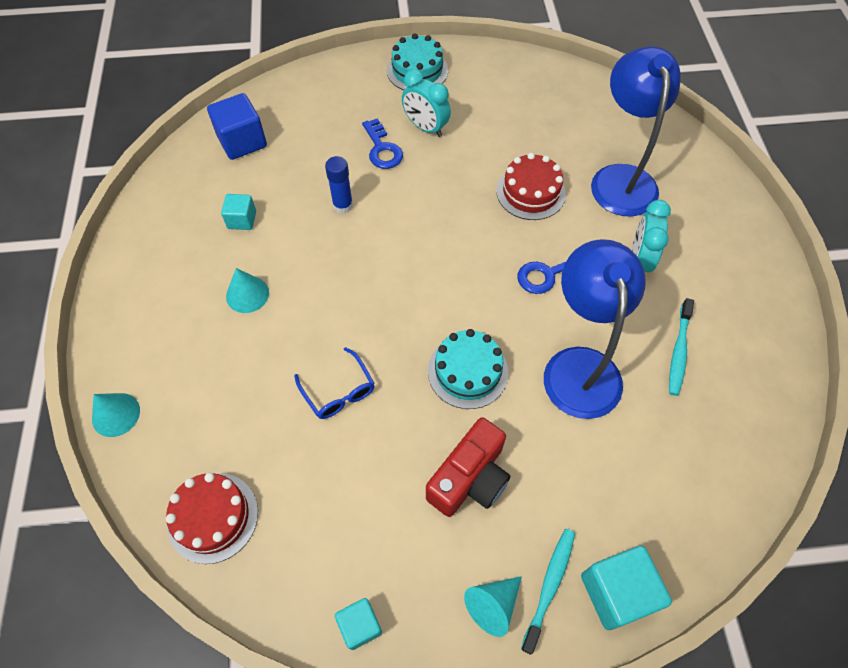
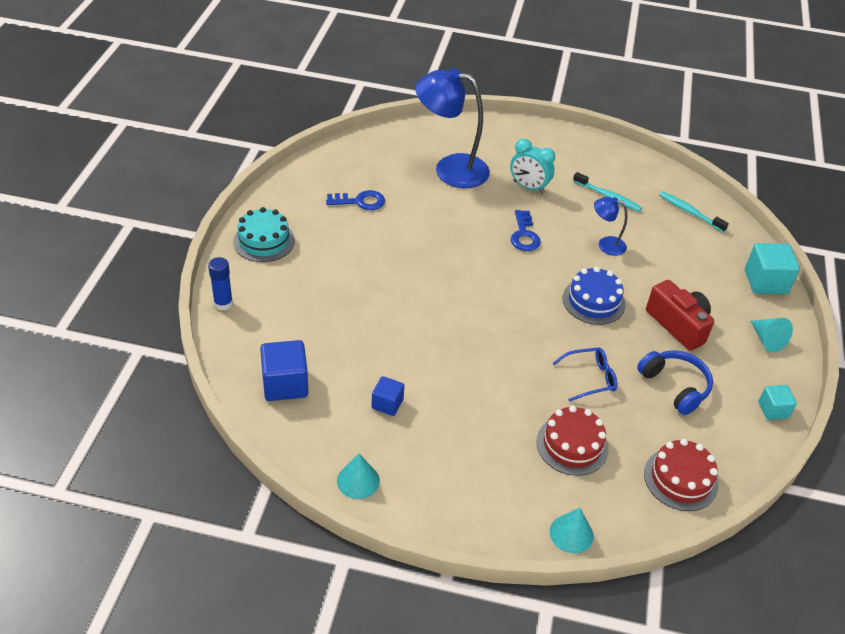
camera: 75 degrees left, 15 degrees down
(242, 220) = (387, 404): turquoise cube -> blue cube
(247, 294) = (475, 416): turquoise cone -> turquoise cone (358, 480)
(343, 205) = (403, 331): blue glue stick -> blue glue stick (223, 304)
(359, 490) = (675, 386): none -> blue headphones
(382, 149) = (349, 289): blue key -> blue key (360, 201)
(425, 128) = (339, 255): turquoise clock -> none
(467, 371) = (593, 301): turquoise cake -> blue cake
(530, 192) = (441, 218): red cake -> red cake (572, 445)
(549, 586) = (758, 310): turquoise toothbrush -> turquoise toothbrush (690, 212)
(580, 366) = (605, 244): blue lamp -> blue lamp, size x0.49

